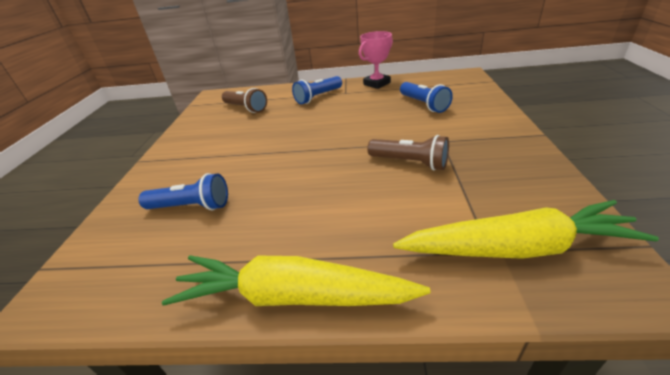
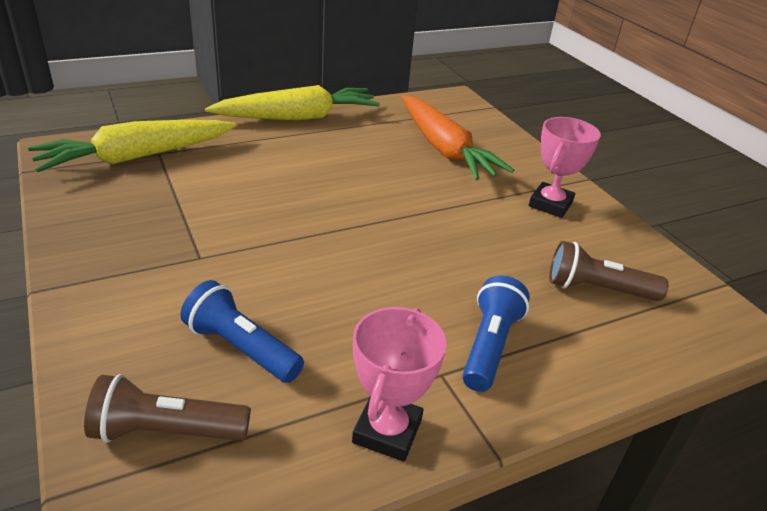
camera: 145 degrees right, 0 degrees up
(192, 206) = (444, 149): blue flashlight -> orange carrot
(195, 146) = (550, 204): none -> pink trophy
(410, 163) = (240, 217): brown flashlight -> brown flashlight (166, 431)

